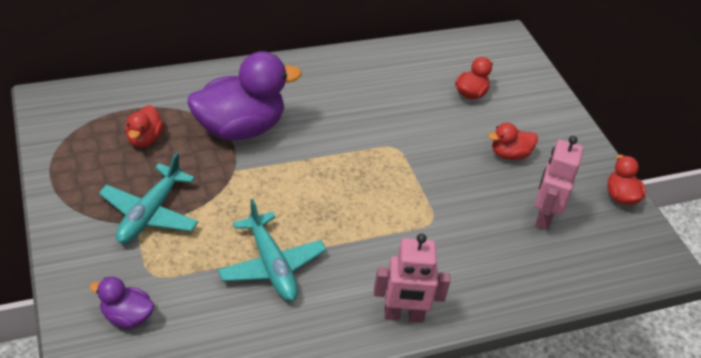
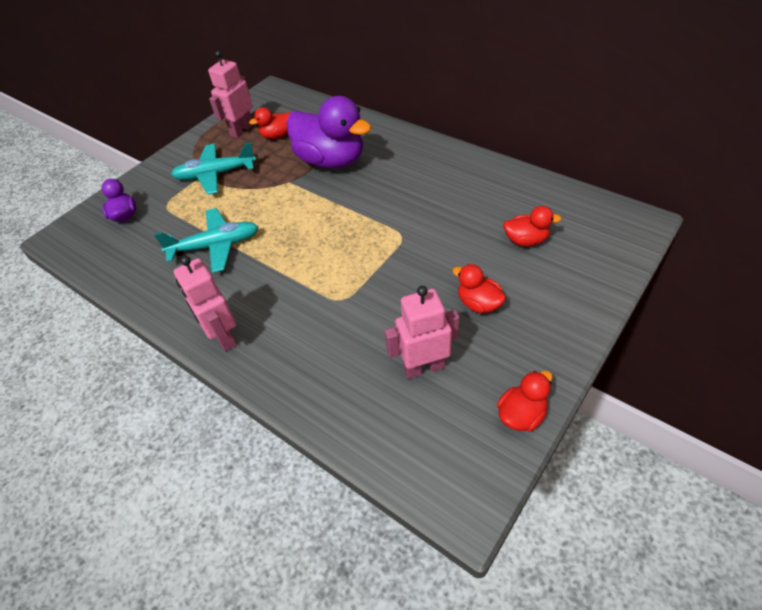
camera: 65 degrees right, 5 degrees up
(95, 157) = (241, 130): none -> pink robot
(271, 266) = (216, 246): turquoise plane -> turquoise plane turned 135 degrees counterclockwise

